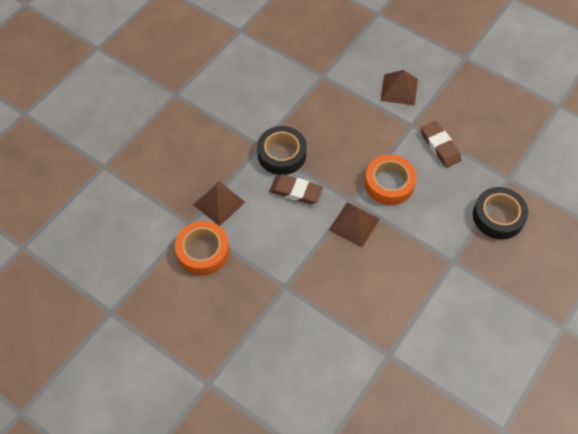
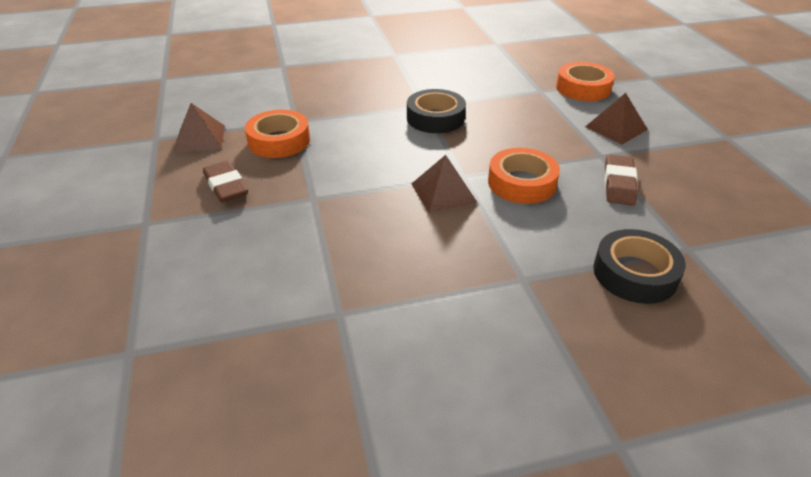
camera: 40 degrees right, 20 degrees down
(219, 203) = (337, 121): brown pyramid -> brown pyramid (200, 138)
(296, 191) = (415, 145): brown eraser -> brown eraser (226, 186)
(346, 55) = (583, 88): none -> orange tape

